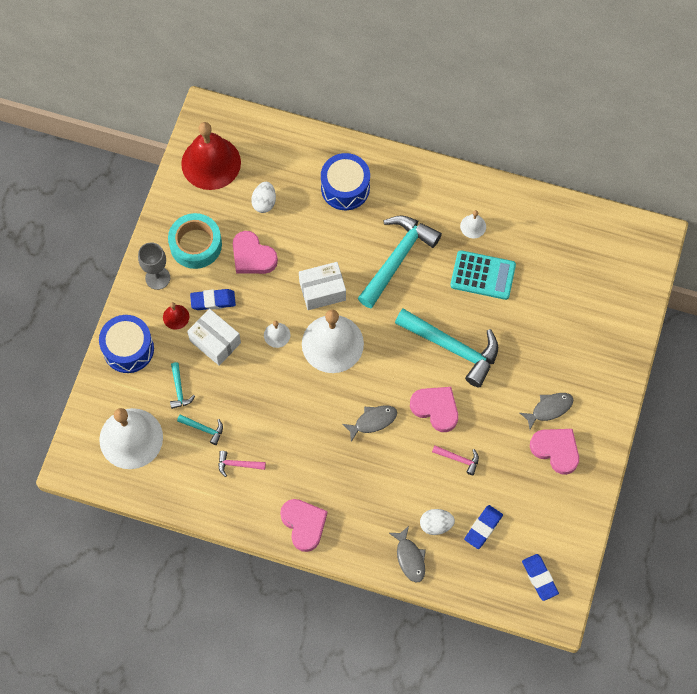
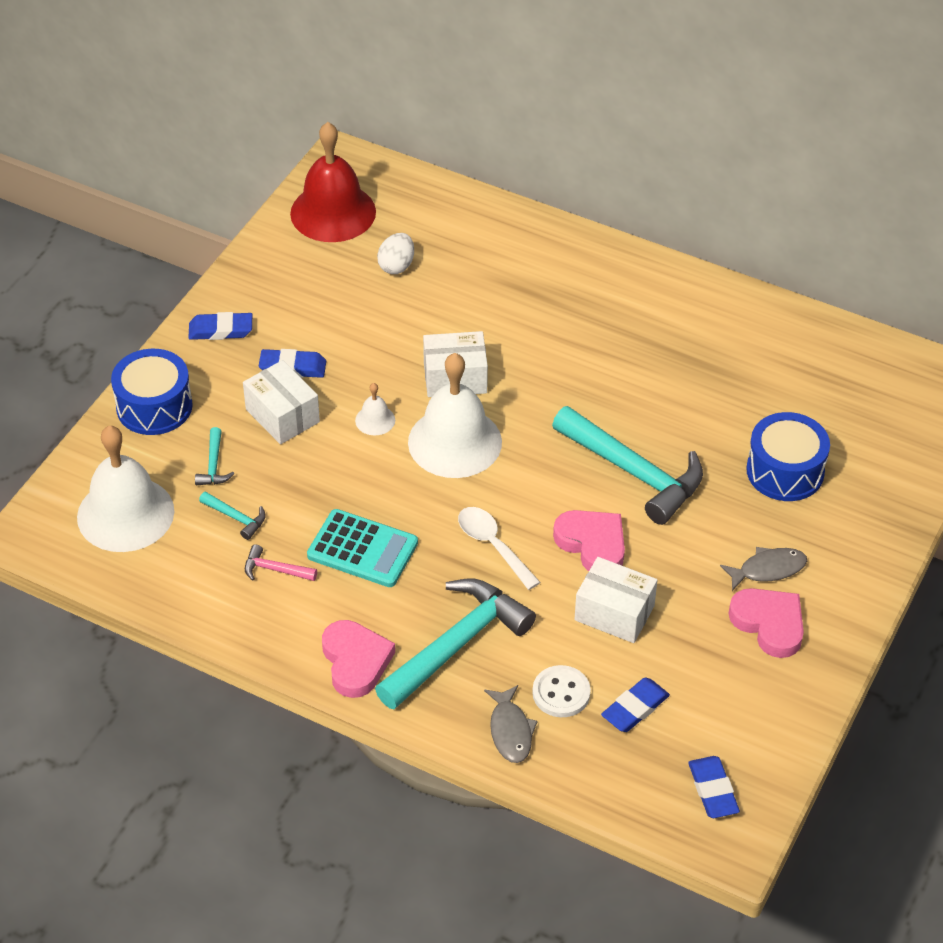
camera: 10 degrees right, 20 degrees down
(157, 278) = (221, 330): grey goblet -> blue eraser
(176, 317) = (234, 378): red bell -> none
(195, 244) = (286, 300): turquoise tape -> none
(252, 256) = (364, 324): pink heart -> none
(345, 188) = (516, 265): blue drum -> blue drum (785, 471)
(373, 421) = (493, 545): grey fish -> white spoon
(397, 258) = (574, 355): turquoise hammer -> turquoise hammer (457, 644)
(436, 525) = (561, 693): white egg -> white button
(458, 459) = (614, 613): pink hammer -> white box
(473, 226) = (693, 332): white bell -> none
(483, 275) = (697, 392): turquoise calculator -> turquoise calculator (362, 549)

